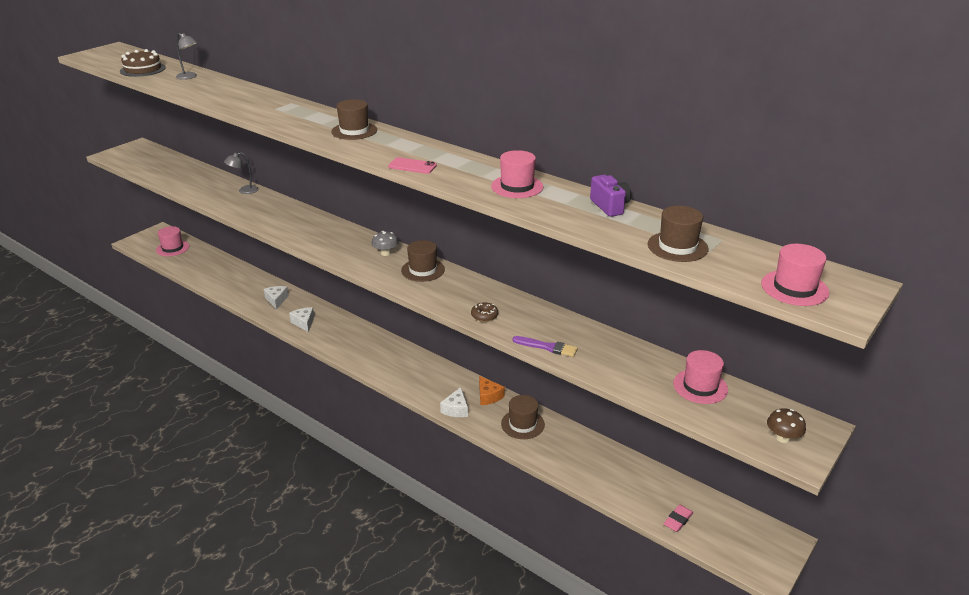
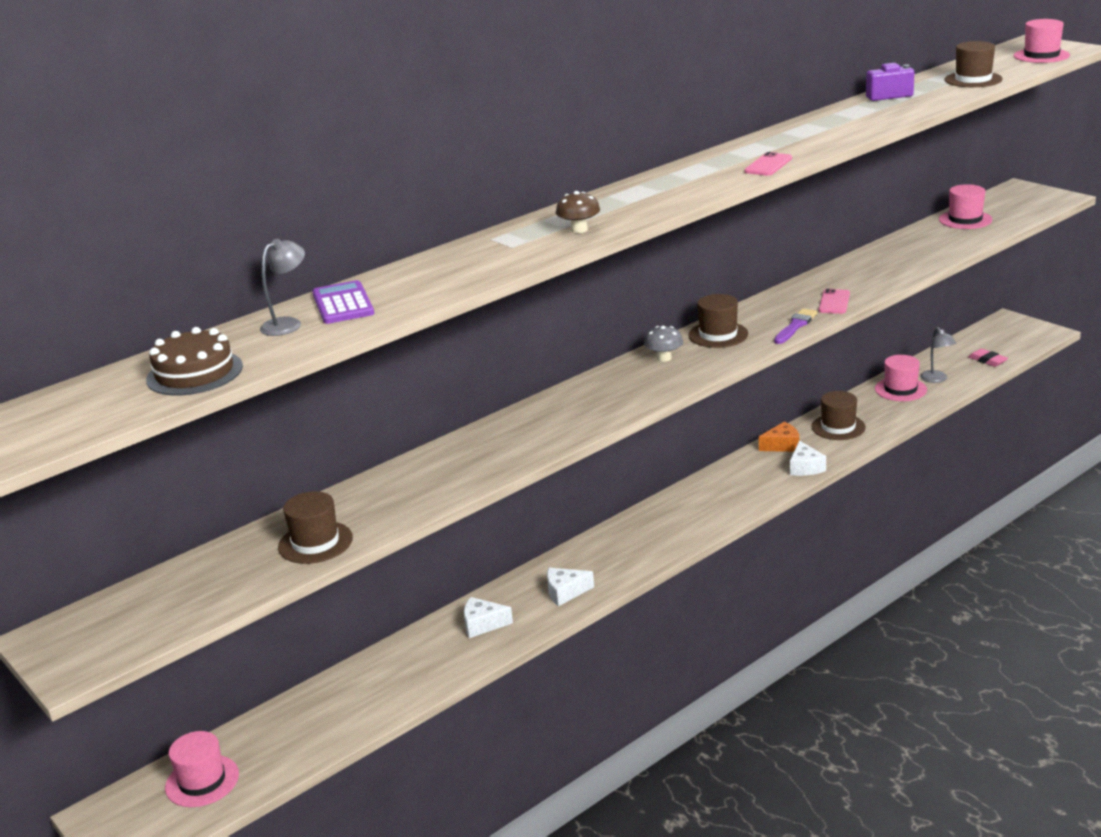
camera: 75 degrees left, 5 degrees down
(209, 83) = (343, 304): none -> purple calculator
(244, 191) = (388, 481): grey lamp -> grey lamp (936, 379)
(354, 131) = (634, 196): brown hat -> brown hat (315, 542)
(456, 409) = (805, 467): white cheese -> white cheese turned 60 degrees clockwise
(484, 316) = (834, 302): brown donut -> pink phone
(517, 186) = (835, 125): pink hat -> pink hat (900, 389)
(547, 347) = (900, 274): purple brush -> purple brush (795, 326)
(782, 438) = (1035, 200): brown mushroom -> brown mushroom (579, 230)

